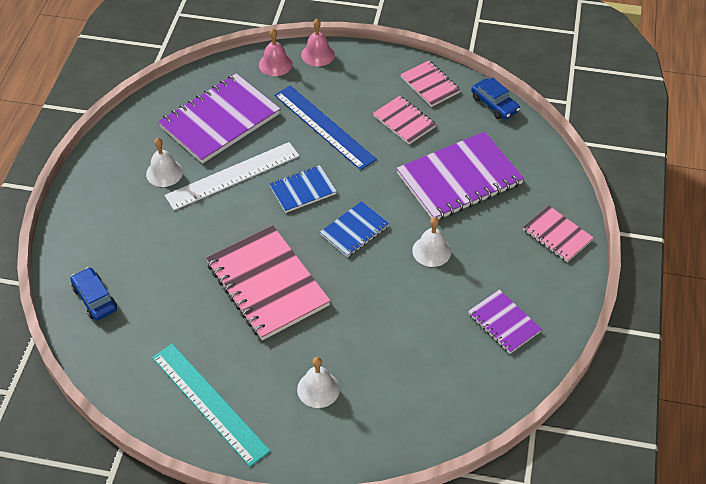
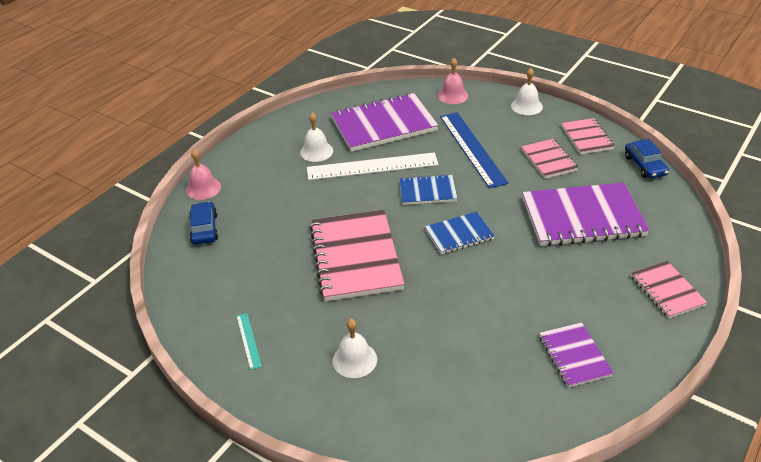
camera: 25 degrees right, 10 degrees down
(209, 403) = (248, 340): turquoise ruler -> turquoise ruler, size x0.45
(317, 54) = (493, 96): pink bell -> pink bell (203, 188)
(431, 251) = (526, 270): white bell -> white bell (526, 106)

